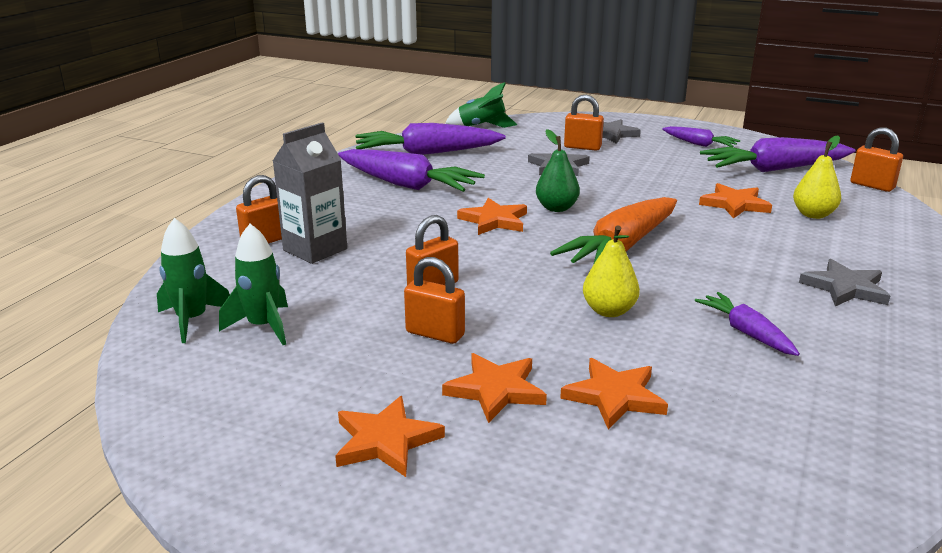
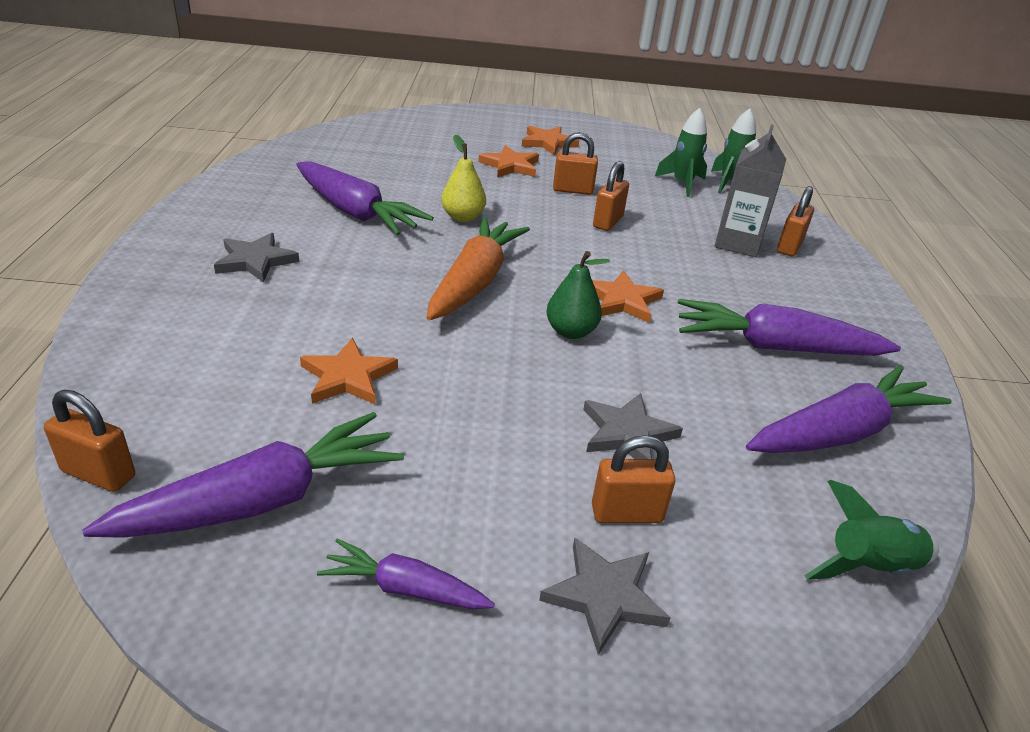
camera: 155 degrees right, 10 degrees up
(614, 396) = (441, 168): orange star -> none
(746, 332) = (355, 212): purple carrot -> purple carrot, size x1.83
(813, 214) = (241, 371): yellow pear -> none

